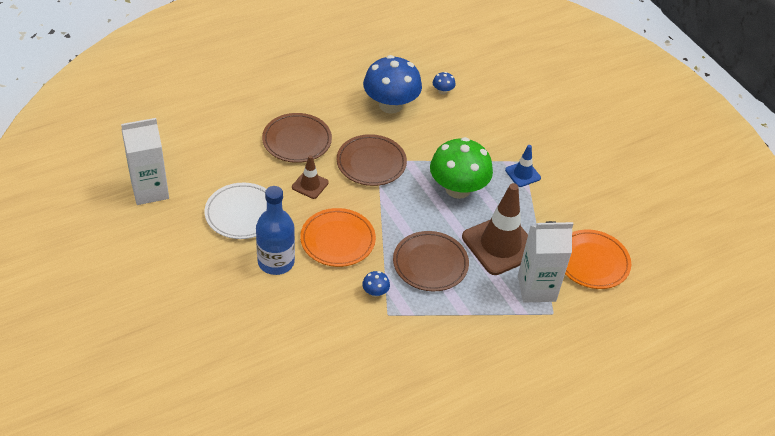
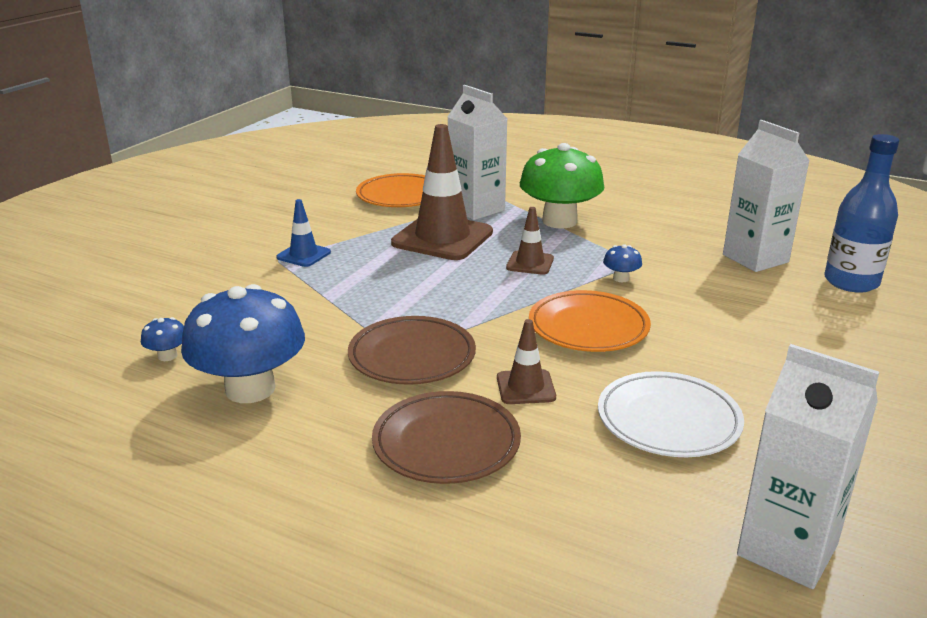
camera: 120 degrees left, 20 degrees down
(276, 262) = (694, 354): blue bottle -> blue bottle (851, 282)
(340, 382) = (755, 258): none -> white carton
(430, 264) = (530, 263): brown plate -> brown traffic cone
(458, 189) = (382, 283): green mushroom -> green mushroom (559, 221)

